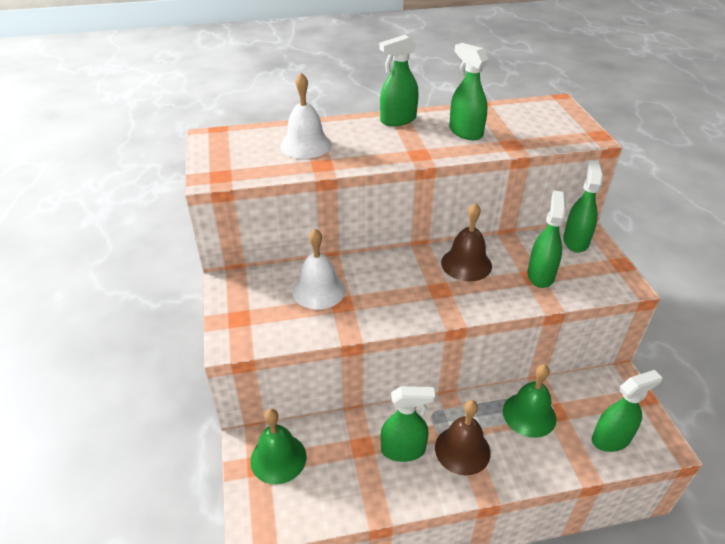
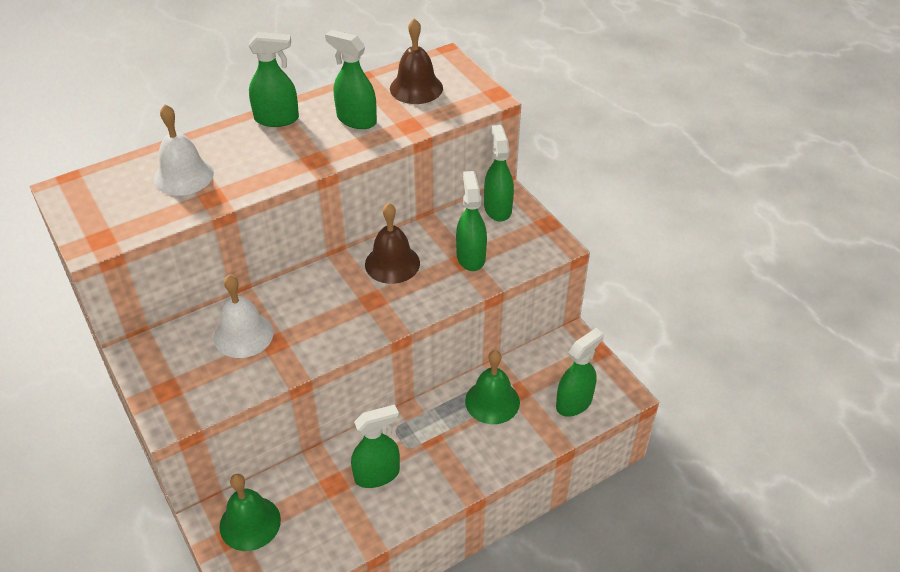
camera: 20 degrees left, 5 degrees up
(398, 120) = (277, 119): green spray bottle -> green spray bottle turned 135 degrees counterclockwise
(462, 450) = (436, 456): brown bell -> brown bell (416, 88)

